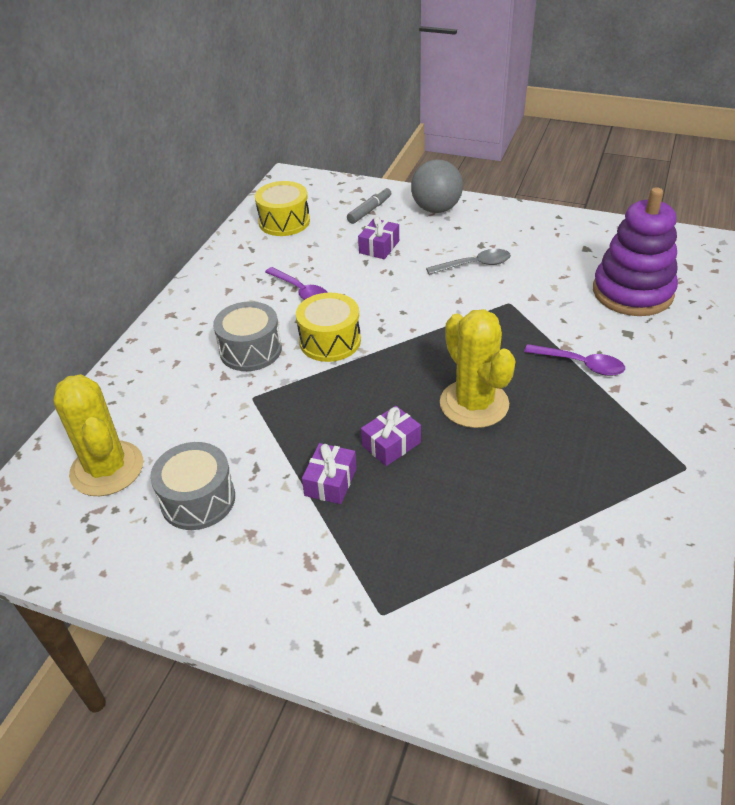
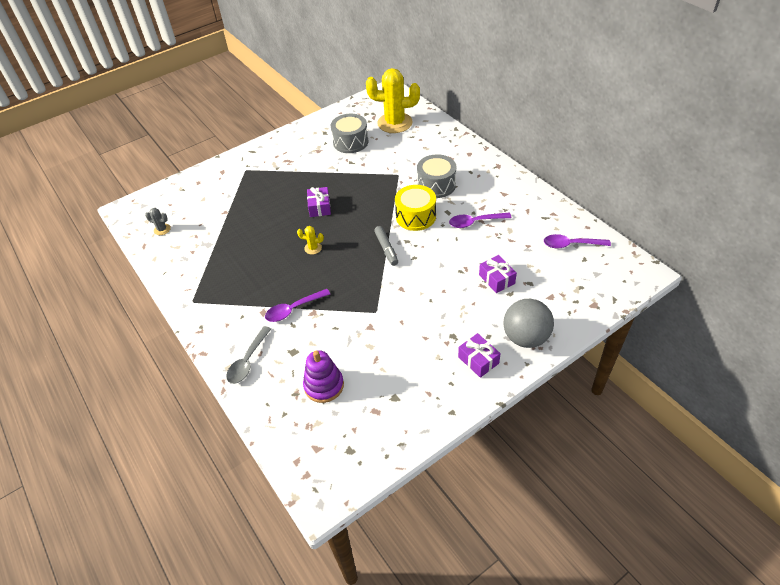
camera: 125 degrees right, 5 degrees up
(284, 222) = (571, 244): yellow drum -> purple spoon
(330, 482) = (319, 180): purple gift -> purple gift (478, 360)
(369, 210) = (553, 297): grey marker -> grey marker (386, 249)
(474, 265) = (431, 318): grey spoon -> grey spoon (248, 361)
(474, 404) = (313, 248): yellow cactus -> yellow cactus, size x0.41
(631, 629) = (162, 229): none -> grey cactus
(632, 292) = (324, 385): purple stacking toy -> purple stacking toy, size x0.60

